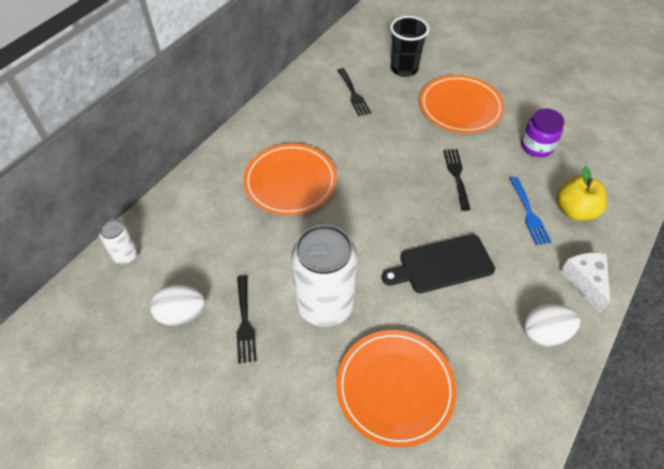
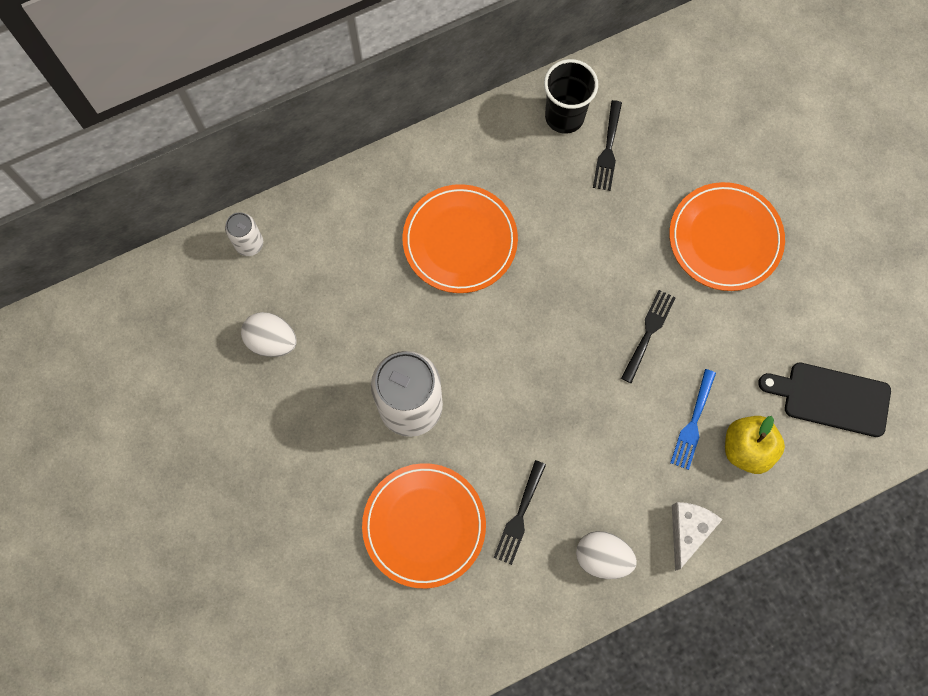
camera: 30 degrees right, 20 degrees up
(245, 322) = (325, 383): black fork -> black fork (519, 516)
(404, 69) = (698, 141): black cup -> black cup (564, 116)
(442, 264) = (554, 429): black cutting board -> black cutting board (831, 398)
(536, 146) = (773, 344): purple jar -> none

